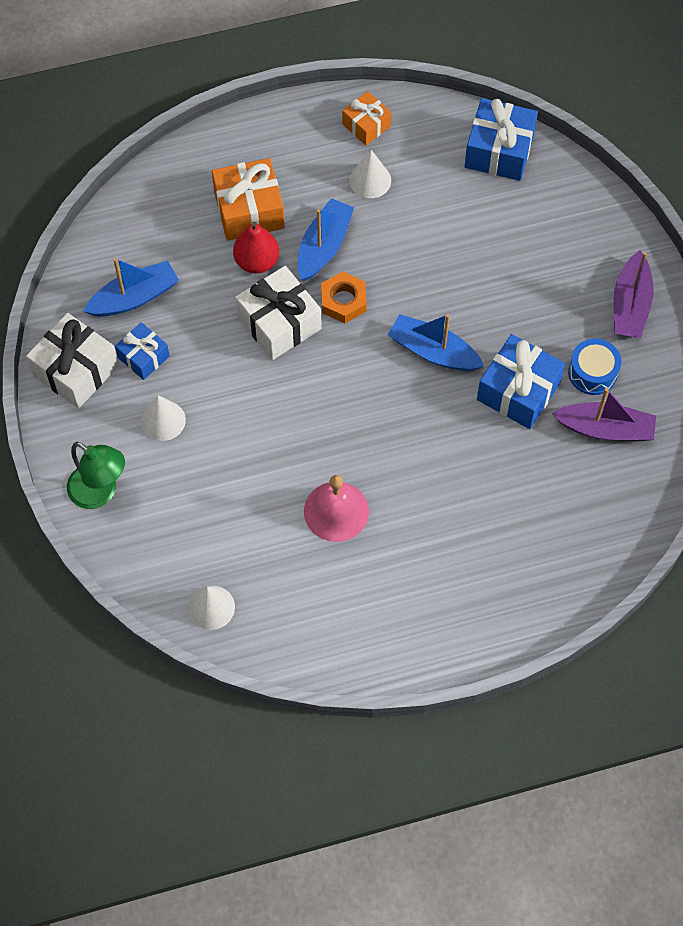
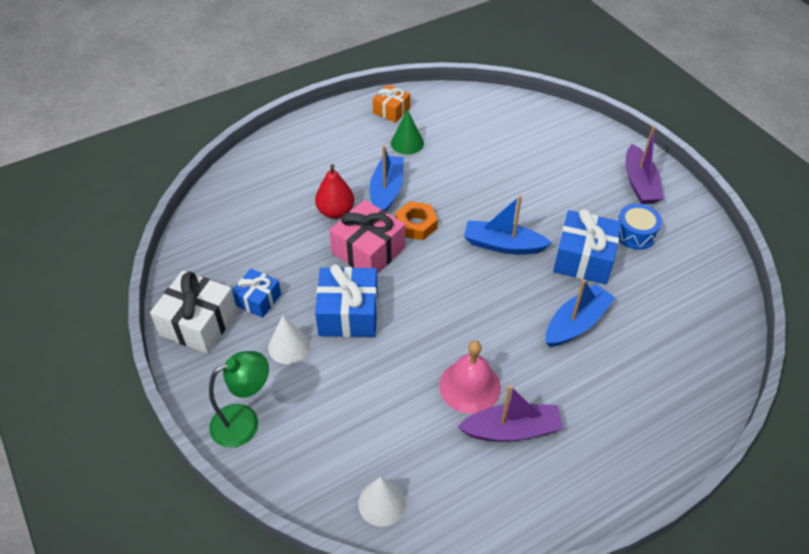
camera: 15 degrees left, 15 degrees down
(100, 492) = (245, 421): green lamp -> green lamp turned 45 degrees counterclockwise
(134, 297) = (239, 257): blue boat -> blue boat (576, 323)
(249, 210) = (318, 179): orange gift -> none
(279, 323) = (368, 250): white gift -> pink gift
(370, 180) = (407, 143): white cone -> green cone
(499, 151) = (496, 108): blue gift -> blue gift (348, 313)
(605, 429) = (666, 271): purple boat -> purple boat (511, 430)

